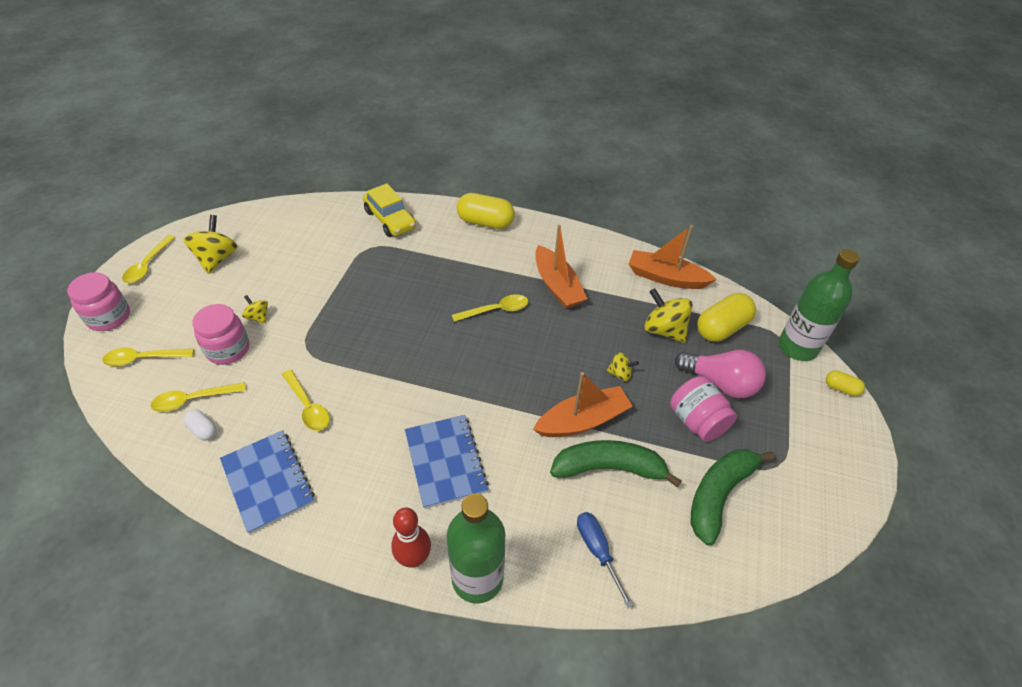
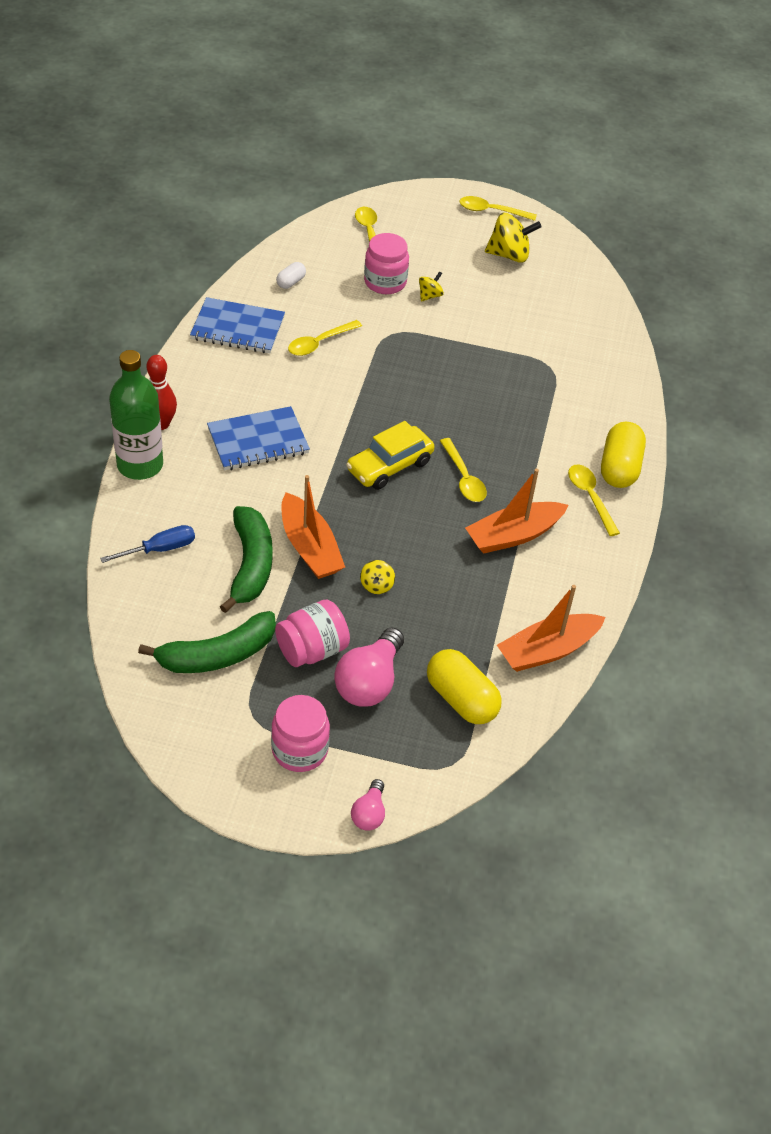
camera: 85 degrees right, 0 degrees up
(109, 317) = (417, 202): pink jar -> pink jar (299, 750)
(193, 400) = (323, 271): yellow spoon -> yellow spoon (590, 497)
(268, 482) = (238, 328): blue notebook -> blue notebook turned 45 degrees clockwise
(390, 219) = (604, 380): yellow car -> yellow car (389, 466)
(664, 330) = (450, 636): yellow spinning top -> none
(666, 277) = (547, 650): orange boat -> orange boat turned 135 degrees counterclockwise
(719, 495) = (217, 655): green banana -> green banana turned 120 degrees clockwise
(797, 347) = (436, 779): green bottle -> none
(841, 388) = (369, 814): yellow capsule -> pink light bulb

